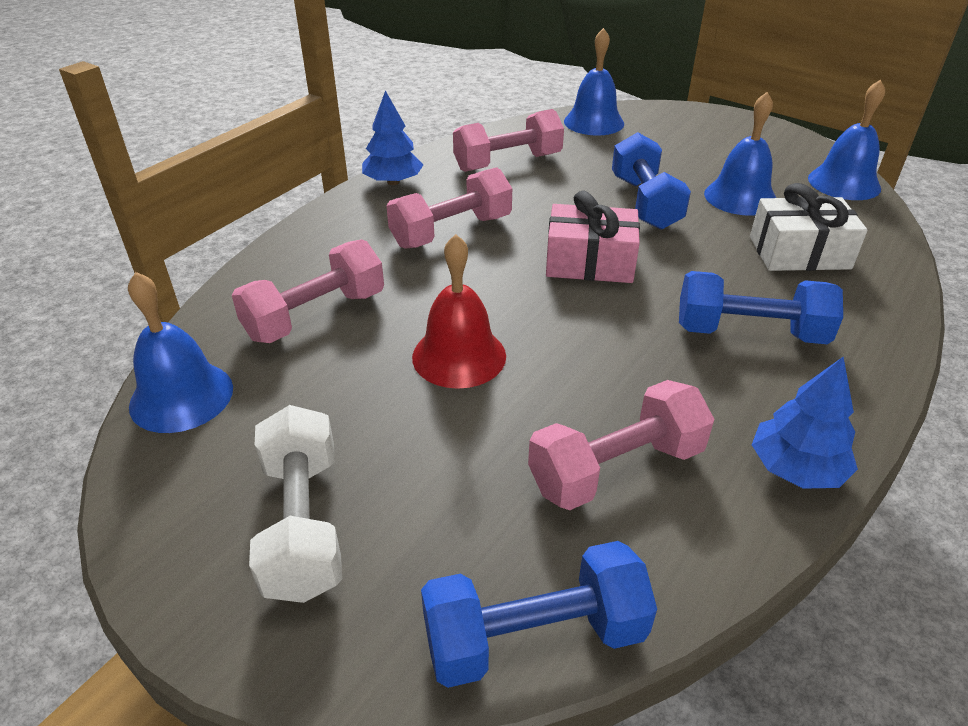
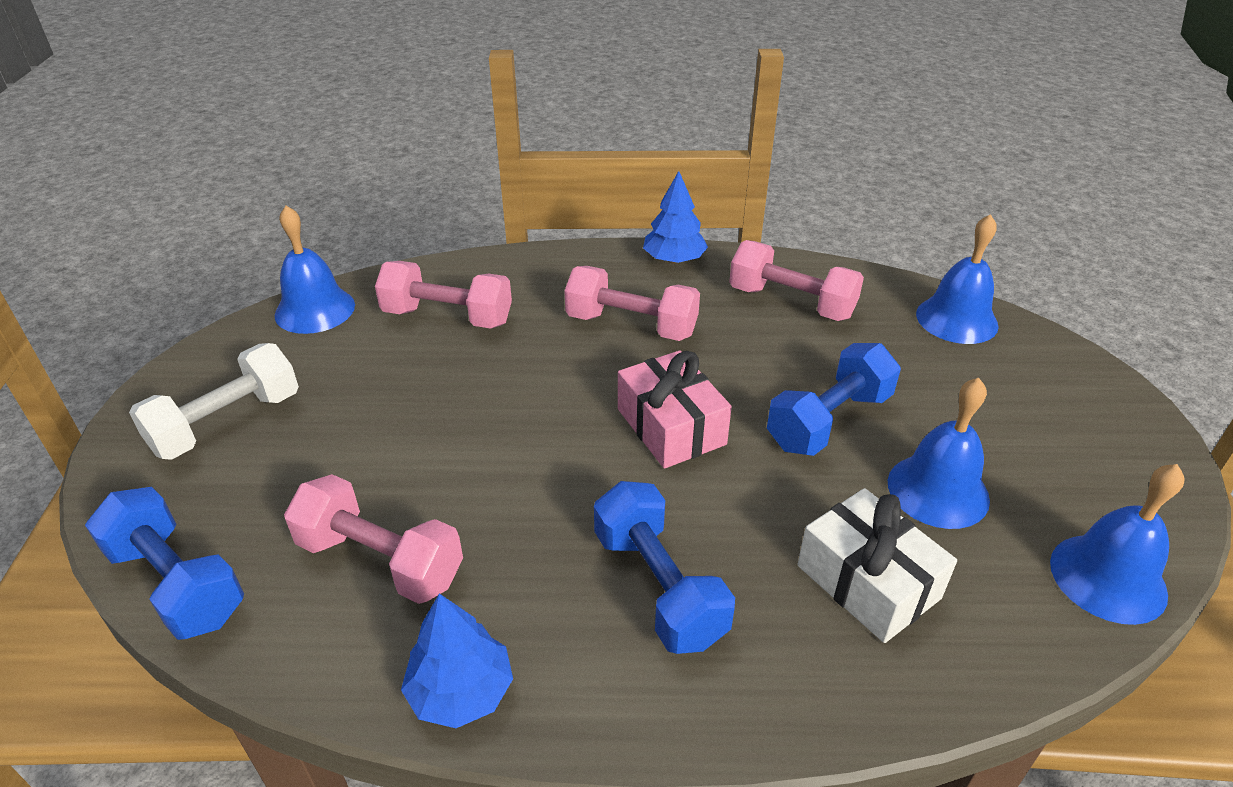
camera: 55 degrees right, 0 degrees up
(459, 356) = (458, 410): red bell -> none

